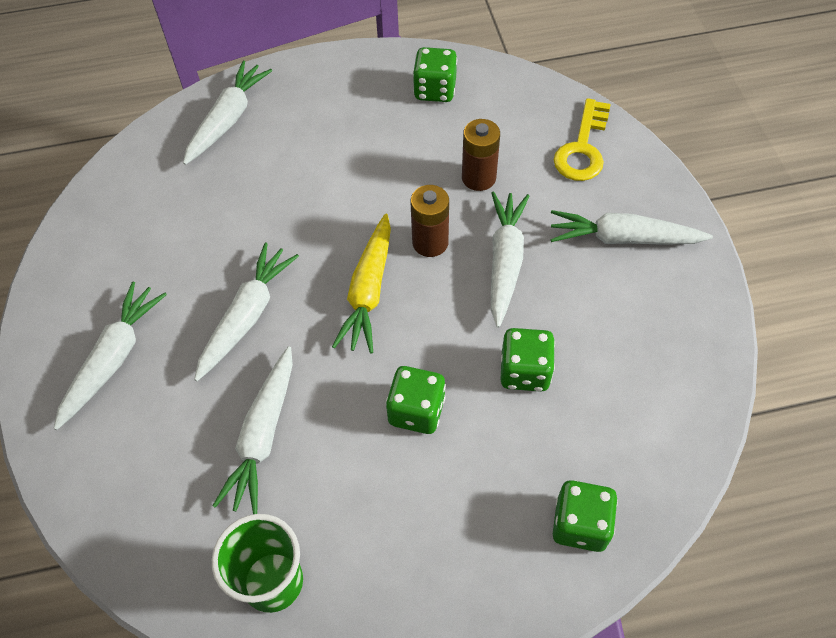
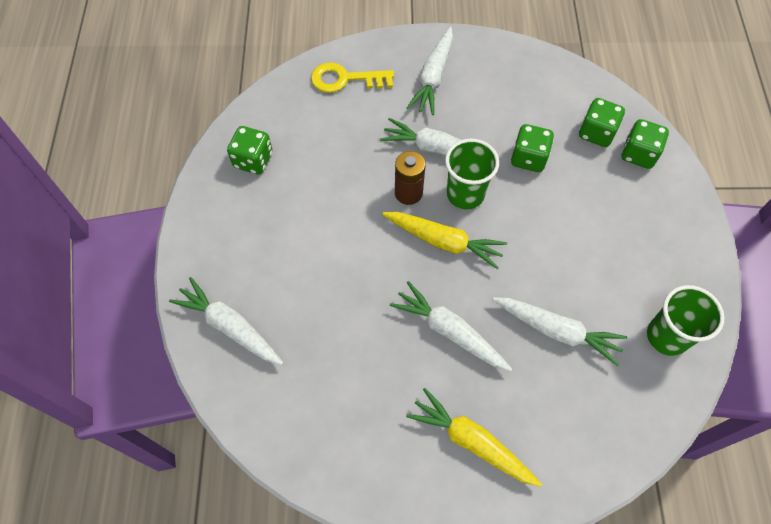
camera: 80 degrees left, 5 degrees up
(113, 359) = (472, 442): white carrot -> yellow carrot
(416, 411) = (549, 228): green dice -> green dice (596, 133)
(444, 304) = (465, 194): none -> green cup
(478, 178) = (355, 149): brown battery -> none
(582, 148) = (345, 79): yellow key -> yellow key turned 150 degrees clockwise

